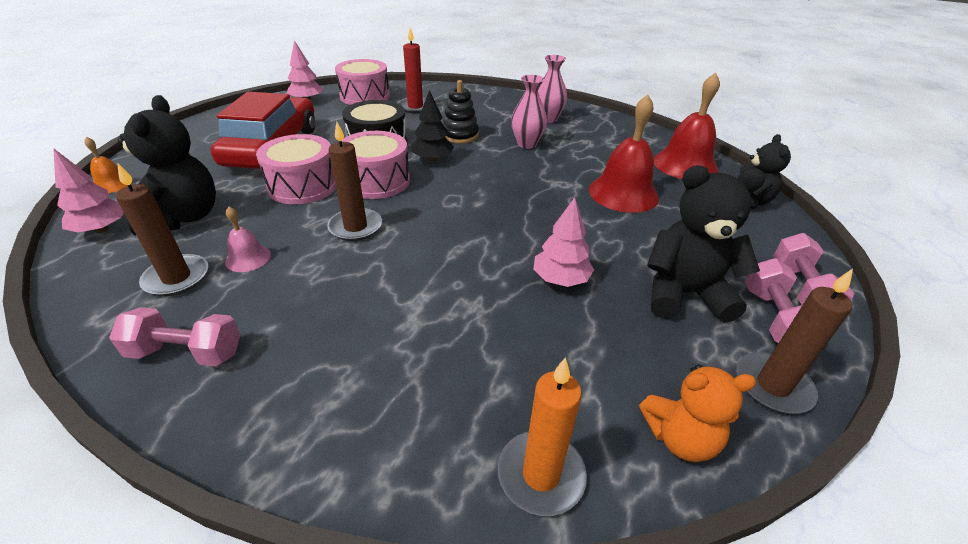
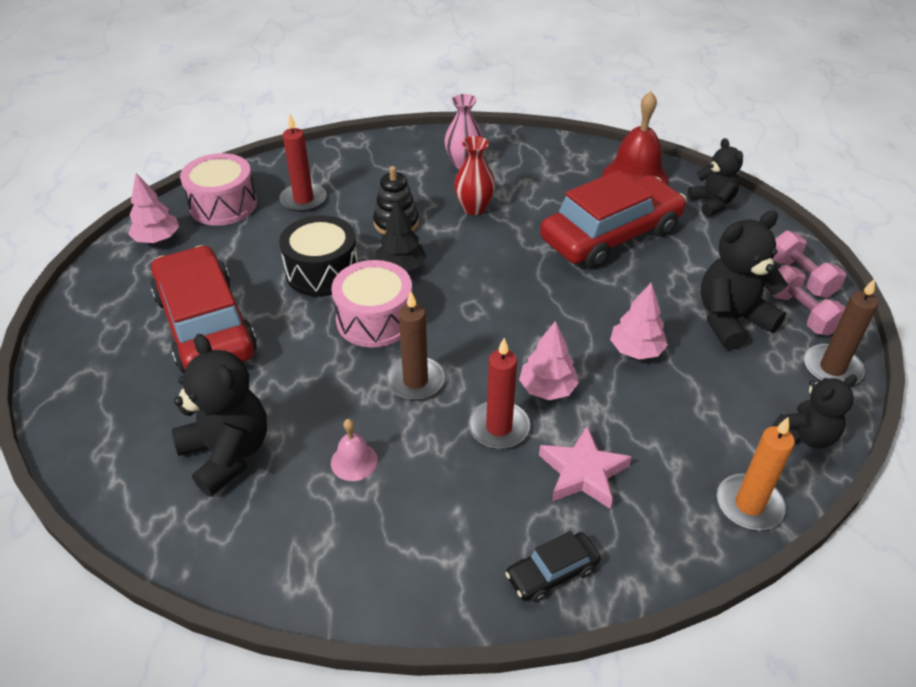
camera: 30 degrees left, 5 degrees up
(101, 229) = (154, 509): pink tree -> pink tree (547, 389)
(112, 184) = (78, 456): orange bell -> none
(177, 278) = (312, 514): brown candle -> none
(186, 352) = (415, 566): pink dumbbell -> none
(277, 423) = (552, 572): none -> black car
(303, 186) = (305, 359): pink drum -> none
(377, 284) = (499, 427): none -> red candle
(404, 352) = (583, 472): none -> pink star
(527, 144) = (474, 208): pink vase -> red vase
(623, 193) = (611, 235): red bell -> red car
(680, 438) = (806, 435): orange teddy bear -> black teddy bear

